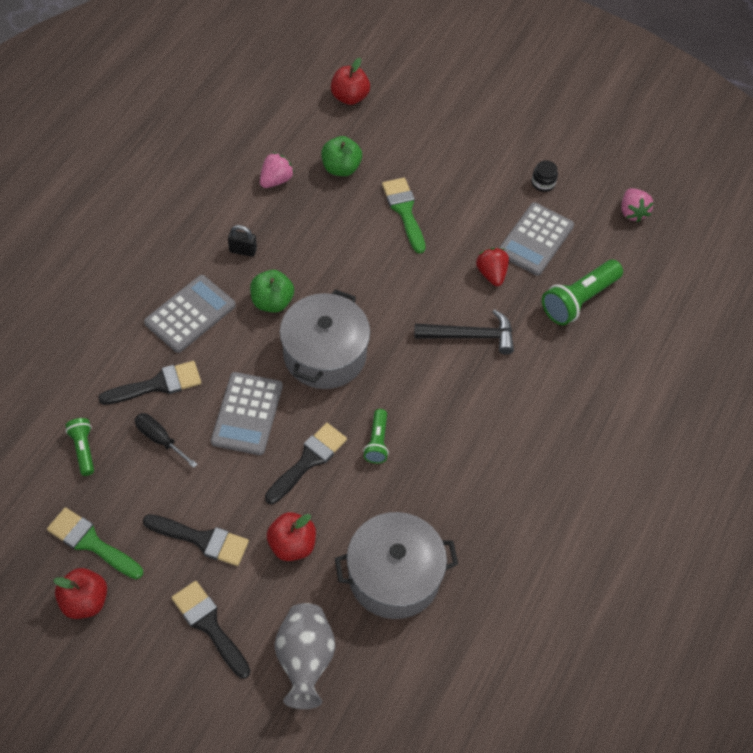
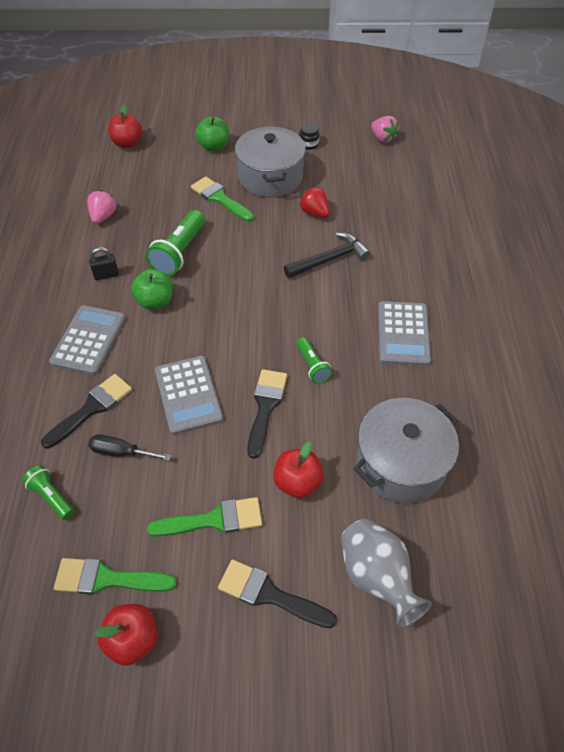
camera: 25 degrees left, 5 degrees down
(201, 539) = (213, 520): black brush -> green brush
(325, 354) = (225, 321): grey pot -> grey pot (270, 177)
(341, 168) = (151, 189): green apple -> green apple (213, 146)
(535, 239) = (329, 179): grey calculator -> grey calculator (403, 334)
(579, 300) = (389, 204): green flashlight -> green flashlight (179, 253)

